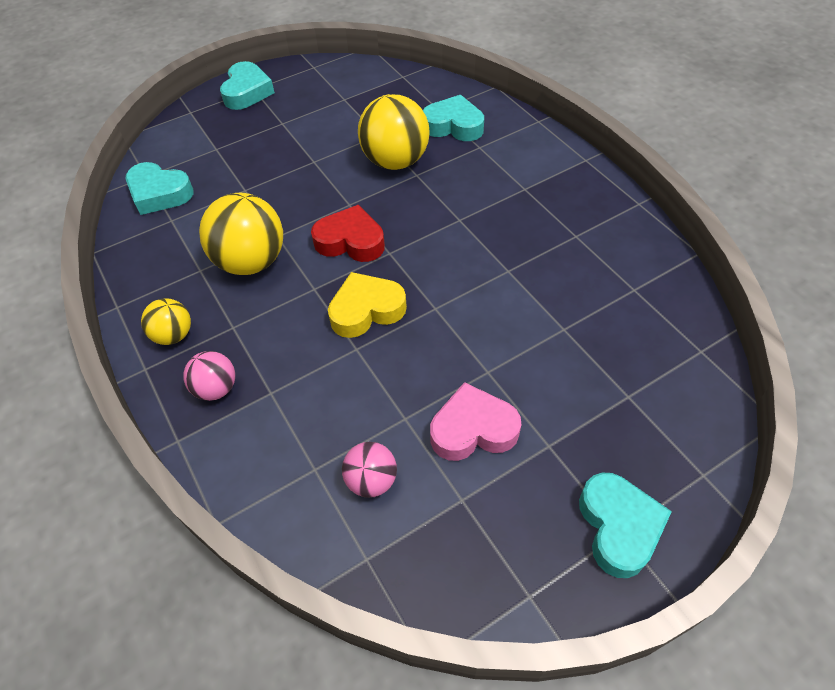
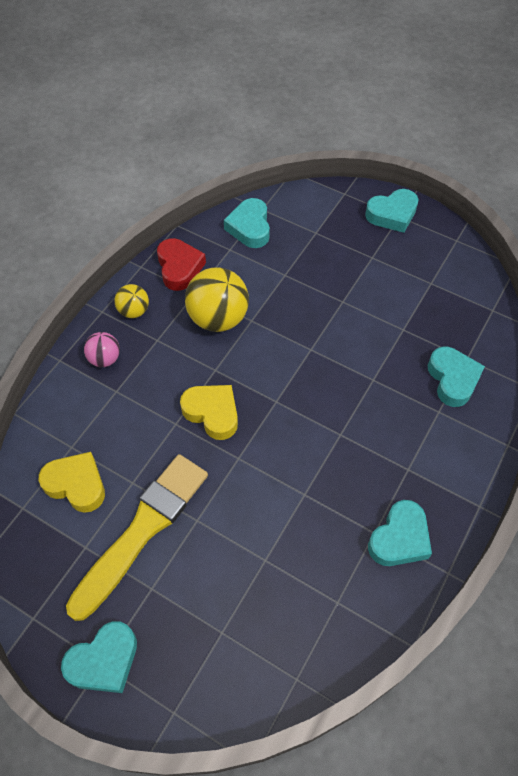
camera: 60 degrees right, 5 degrees up
(350, 241) = (272, 369): red heart -> red heart (179, 268)
(371, 480) = (76, 484): pink ball -> yellow heart
(395, 161) = (379, 357): yellow ball -> none
(473, 429) = (142, 531): pink heart -> yellow brush
(591, 221) = (399, 538): none -> turquoise heart

